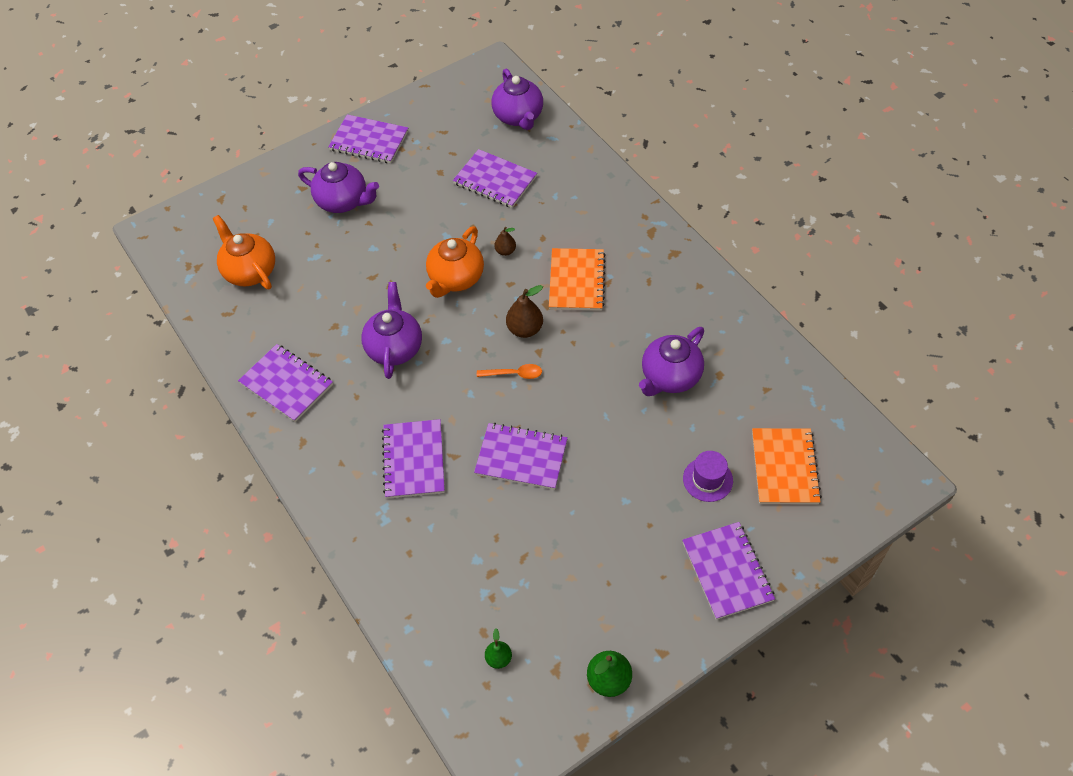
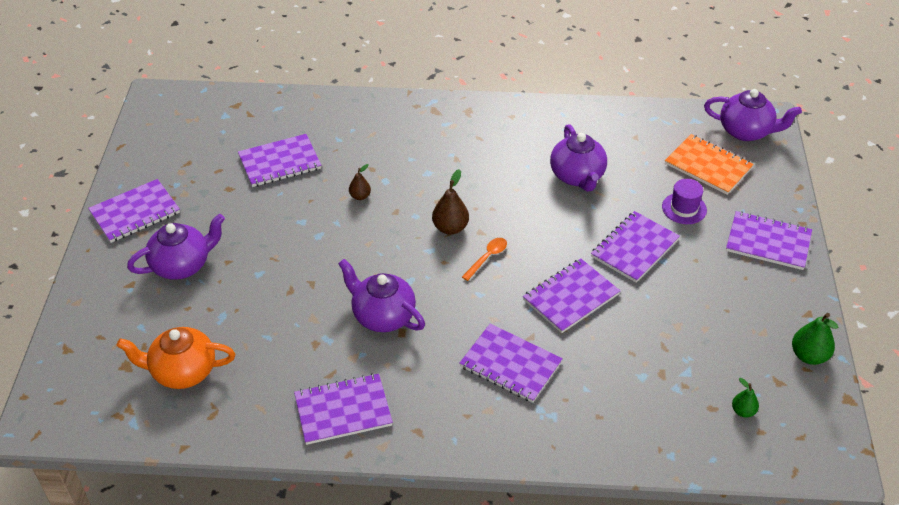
camera: 55 degrees left, 10 degrees down
(456, 278) = (353, 240): orange teapot -> none
(518, 117) = (231, 113): purple teapot -> purple teapot (746, 131)
(576, 281) = (436, 174): orange notebook -> none
(620, 470) = (634, 248): none -> purple notebook

